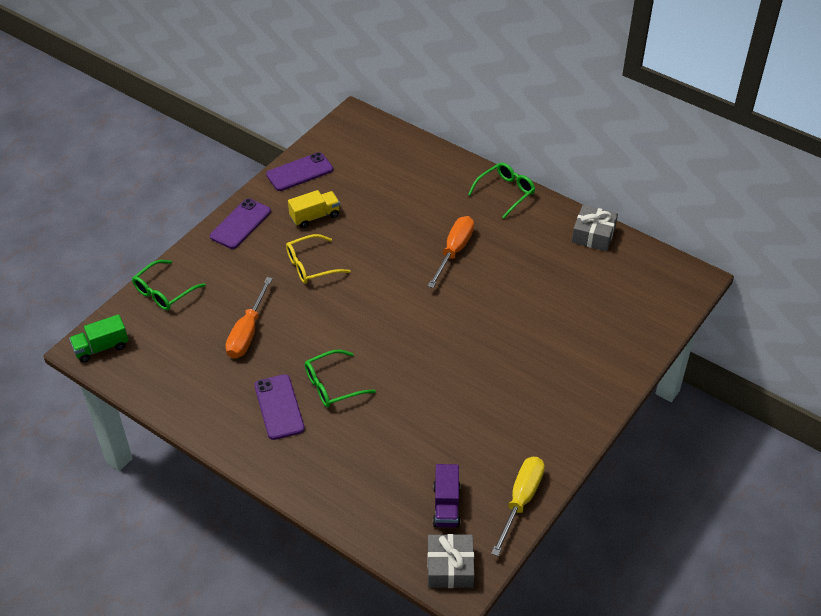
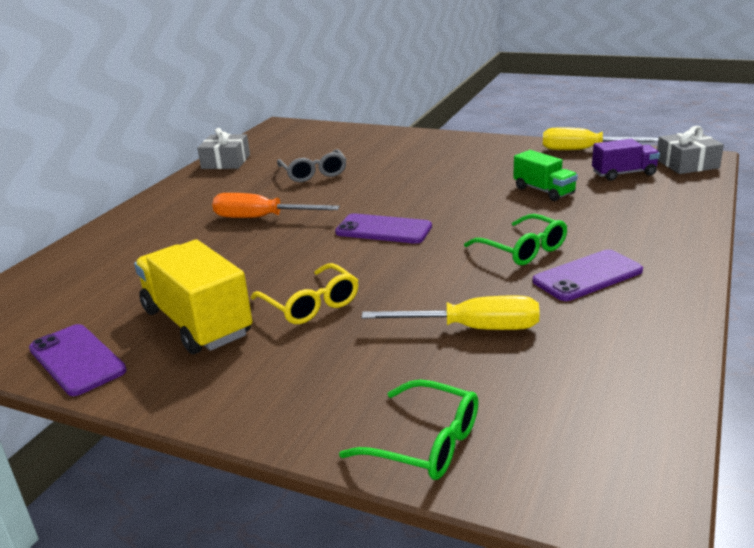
camera: 100 degrees left, 20 degrees down
(101, 347) = (616, 488): green truck -> green truck (544, 191)
(240, 224) = (218, 394): purple phone -> purple phone (383, 230)
(247, 332) = (472, 328): orange screwdriver -> yellow screwdriver
(315, 216) = (197, 323): yellow truck -> yellow truck, size x1.73
(505, 192) = (153, 206): green glasses -> none
(538, 290) = (313, 173): none -> grey glasses

